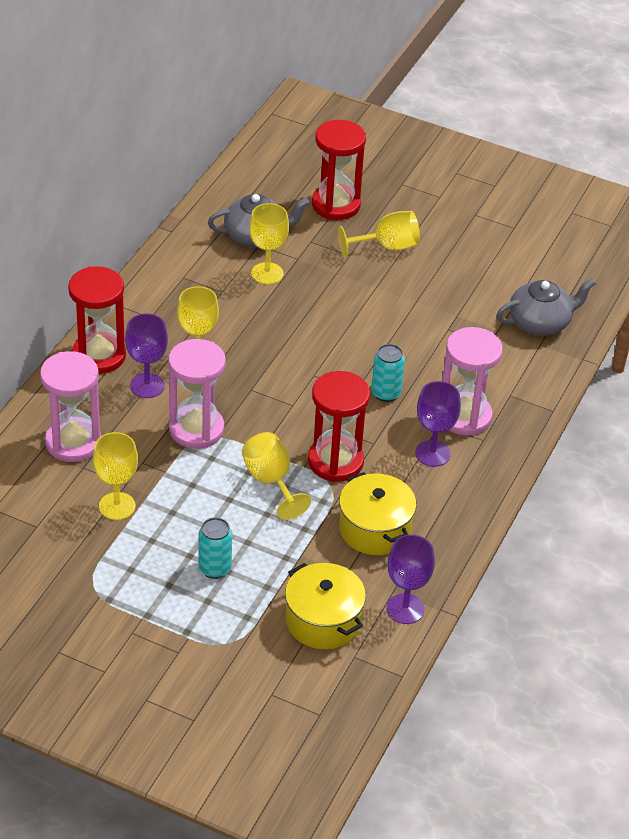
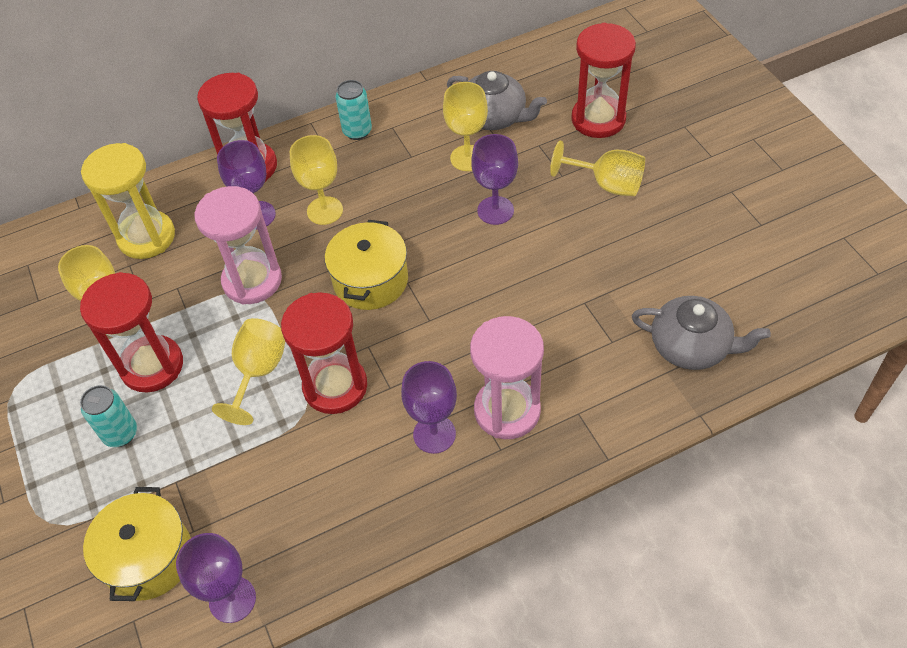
camera: 45 degrees right, 10 degrees up
(73, 442) = (146, 237): pink hourglass -> yellow hourglass
(186, 518) = (152, 366): none -> red hourglass
(326, 299) = (495, 210): none -> purple goblet
(375, 529) = (296, 485): yellow pot -> yellow pot (370, 280)
(386, 393) = (454, 339): turquoise can -> turquoise can (357, 131)

